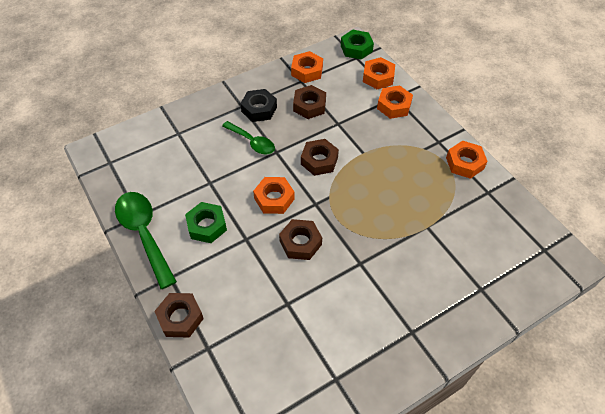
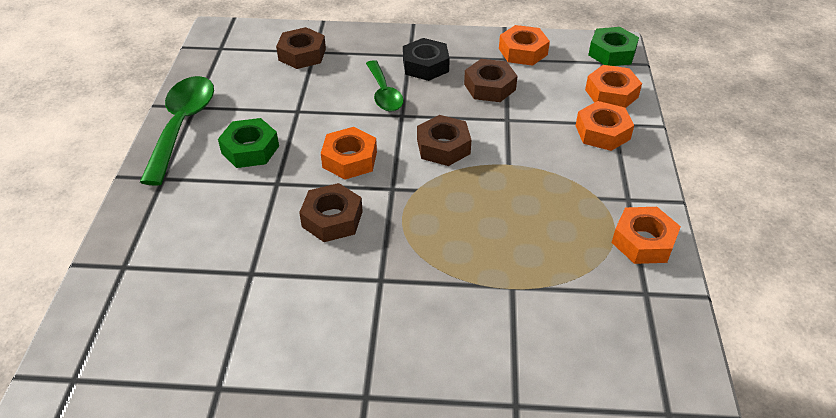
camera: 35 degrees right, 10 degrees down
(180, 317) = (130, 221): brown nut -> brown nut (302, 54)

